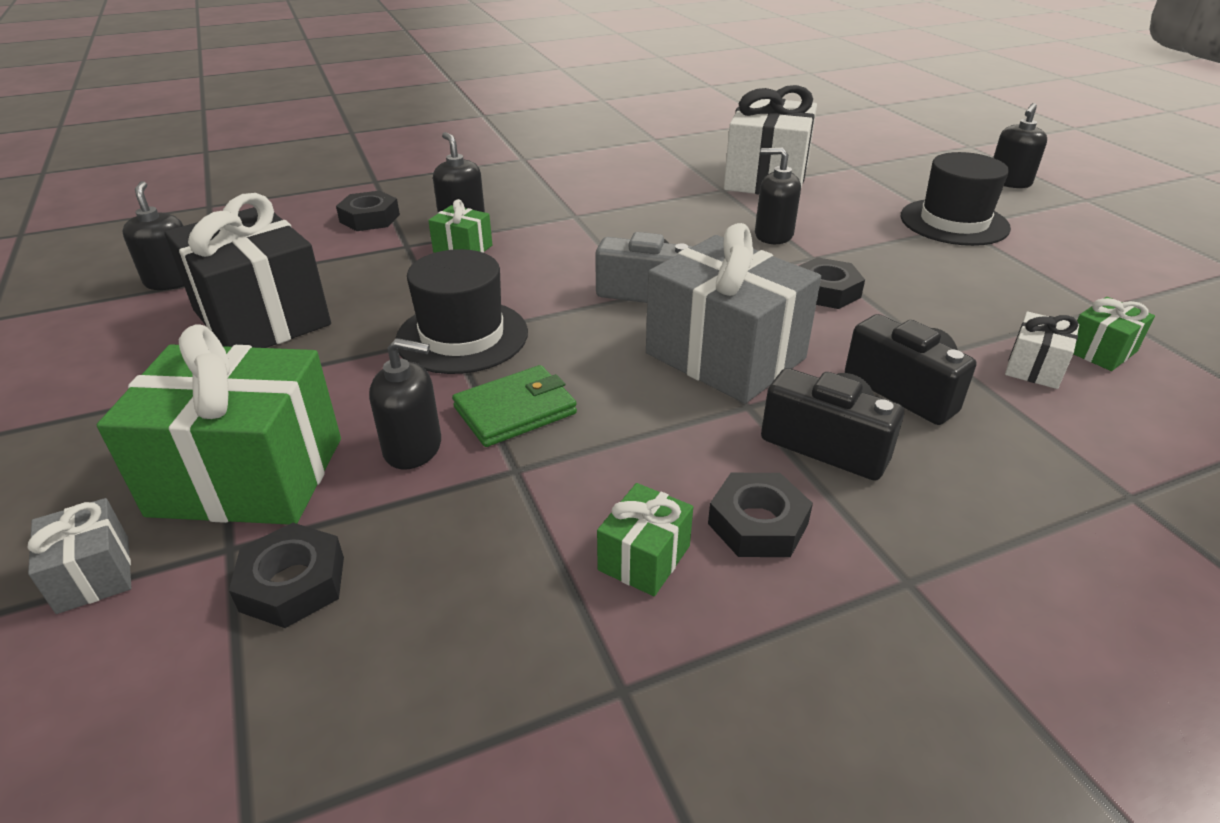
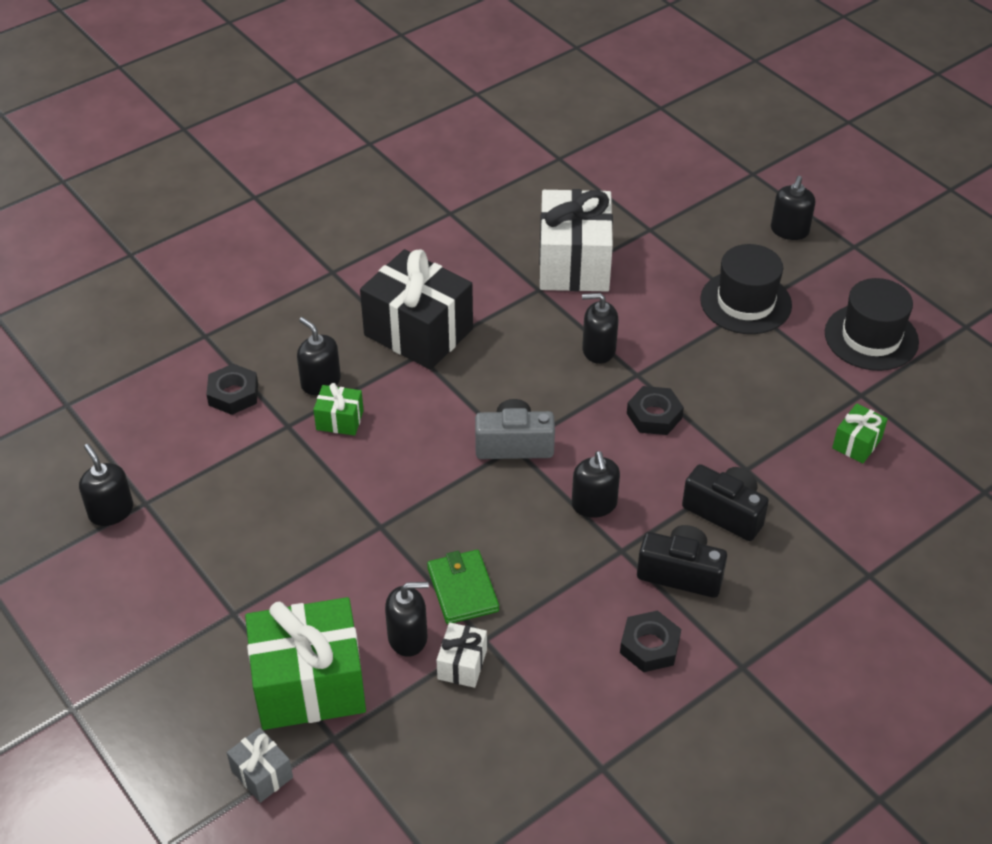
camera: 15 degrees left, 10 degrees up
(262, 317) = (218, 538): black gift -> black gift (418, 332)
(293, 583) = (388, 751): black nut -> none
(462, 336) = (390, 525): black hat -> black hat (871, 337)
(515, 410) = (463, 589): green wallet -> green wallet turned 60 degrees counterclockwise
(644, 558) = (589, 685): green gift -> none
(725, 356) = (594, 504): grey gift -> black soap dispenser
(1034, 367) = (811, 470): white gift -> white gift (462, 664)

